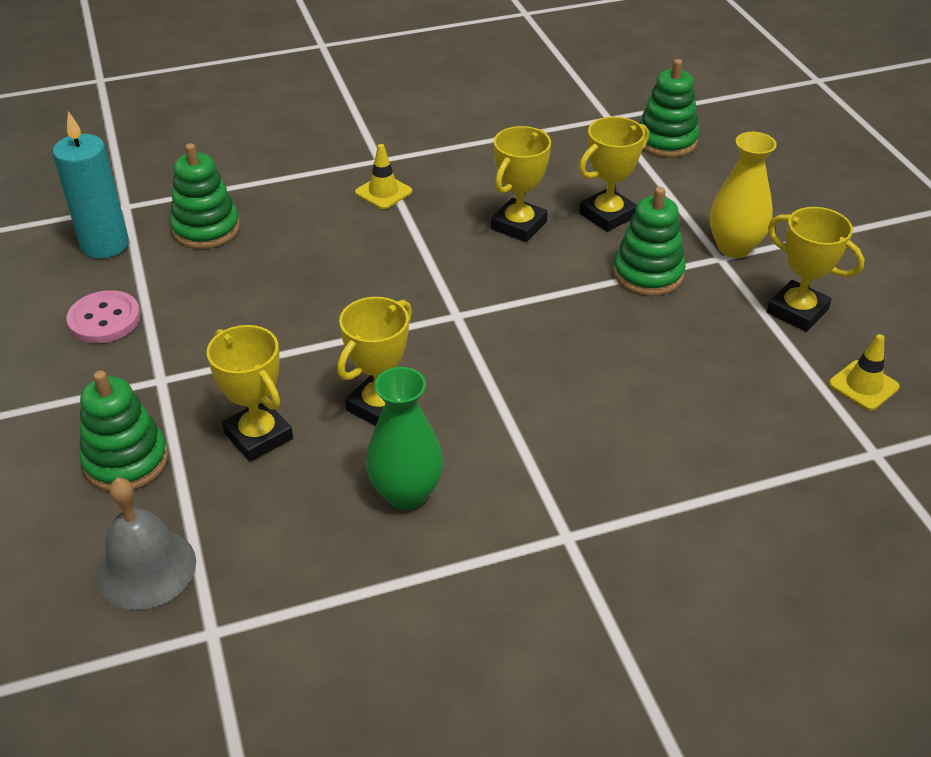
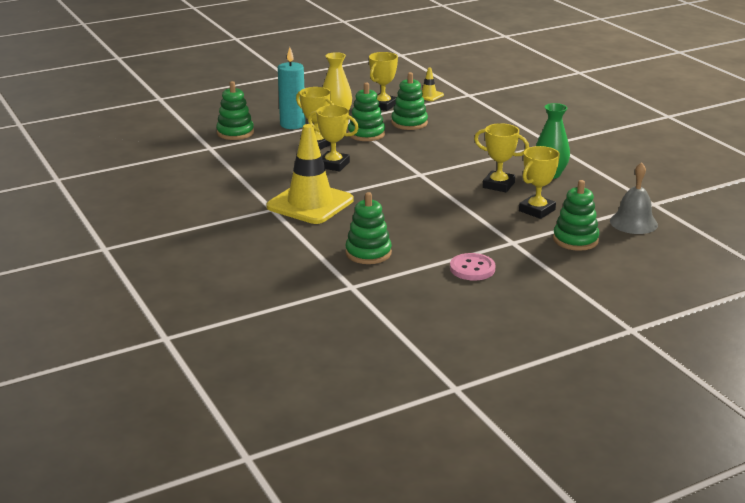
camera: 100 degrees left, 15 degrees down
(105, 245) = (398, 284): turquoise candle -> turquoise candle (292, 124)
(383, 192) = (310, 203): yellow traffic cone -> yellow traffic cone, size x2.34
(700, 334) = (409, 123): none -> green stacking toy

